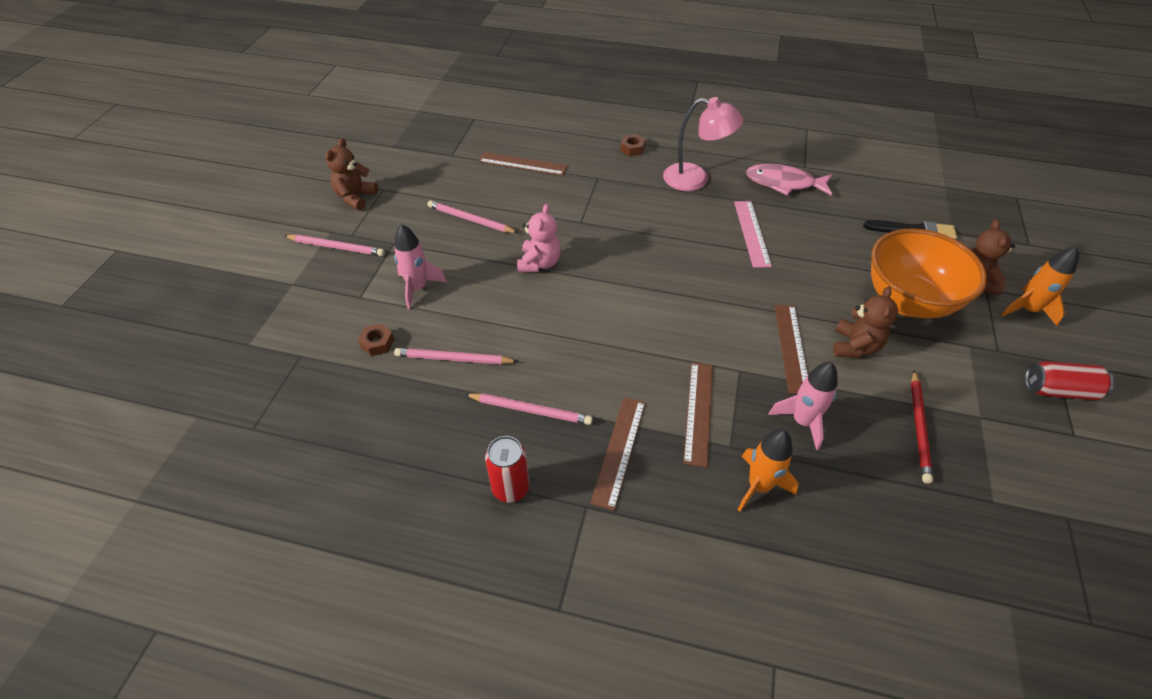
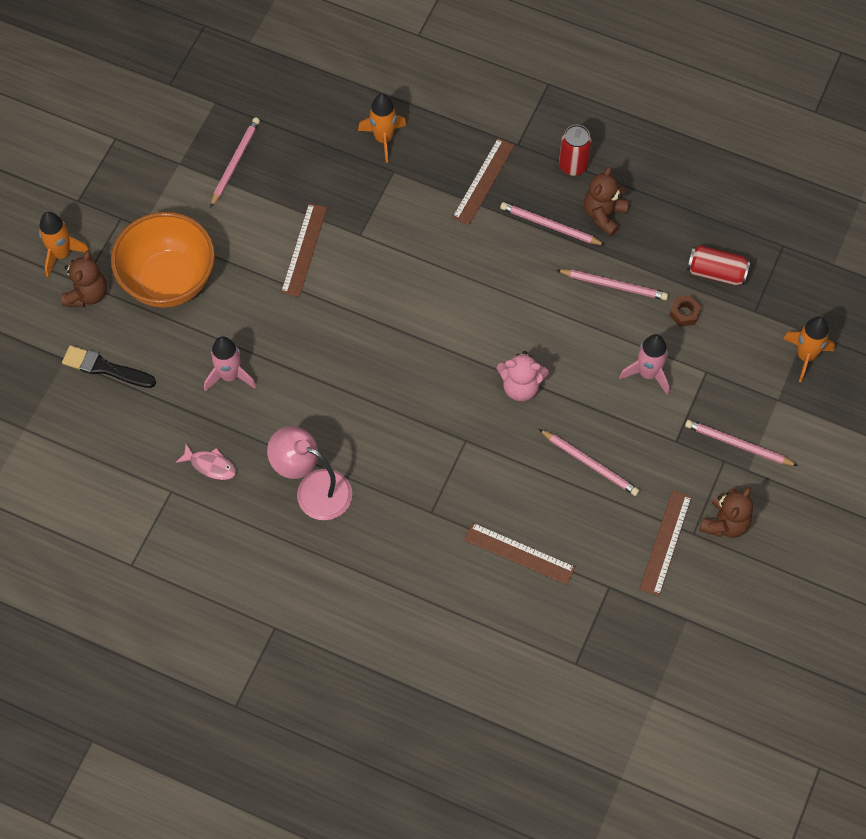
camera: 170 degrees left, 15 degrees up
(254, 322) = (805, 356): none -> orange rocket
(539, 263) = (521, 386): pink teddy bear -> pink teddy bear turned 105 degrees counterclockwise
(632, 149) = (374, 560): brown nut -> none
(698, 412) = (409, 203): brown ruler -> brown ruler (665, 543)
(752, 233) = (281, 392): pink ruler -> none
(784, 183) = (210, 465): pink fish -> pink fish, size x0.60
(802, 421) = (327, 182): pink rocket -> pink rocket (229, 376)
(855, 346) = (246, 242): brown teddy bear -> brown teddy bear (604, 215)
(919, 428) = (235, 162): red pencil -> pink pencil
(1059, 390) = (97, 174): red can -> red can (716, 272)

